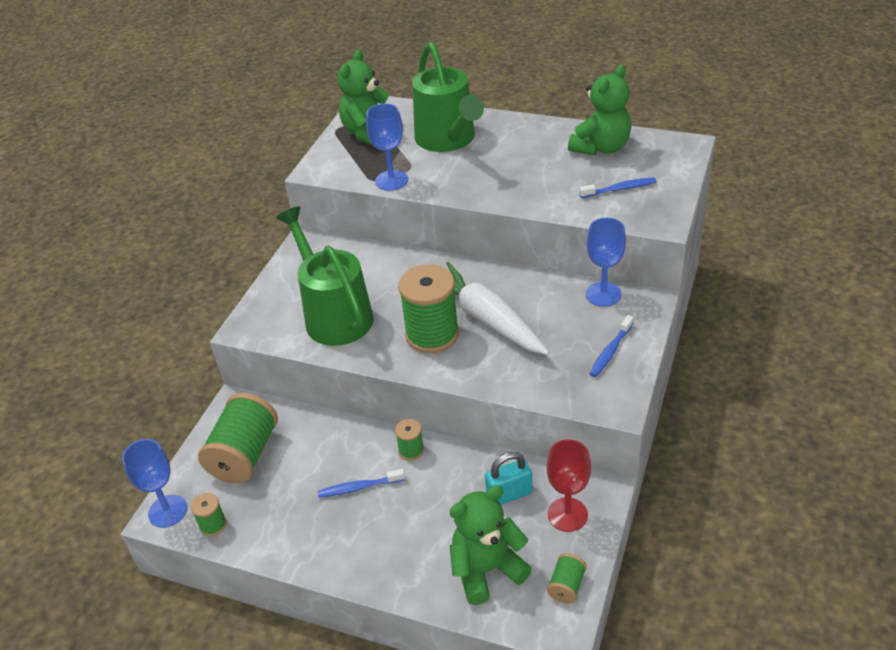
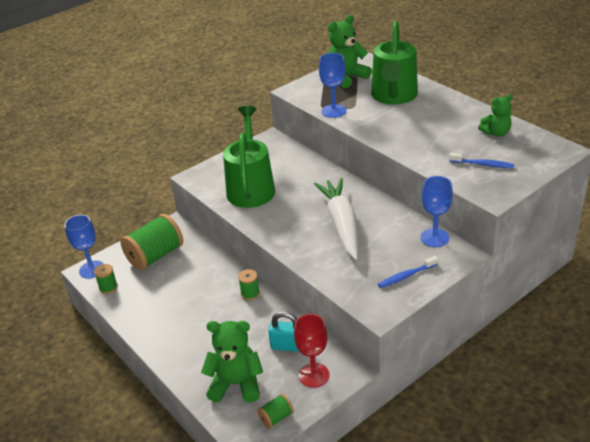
camera: 30 degrees right, 5 degrees down
(359, 487) = (202, 302): blue toothbrush -> none
(432, 335) = (299, 221): green spool -> none
(601, 148) = (496, 133): green teddy bear -> green teddy bear, size x0.63

